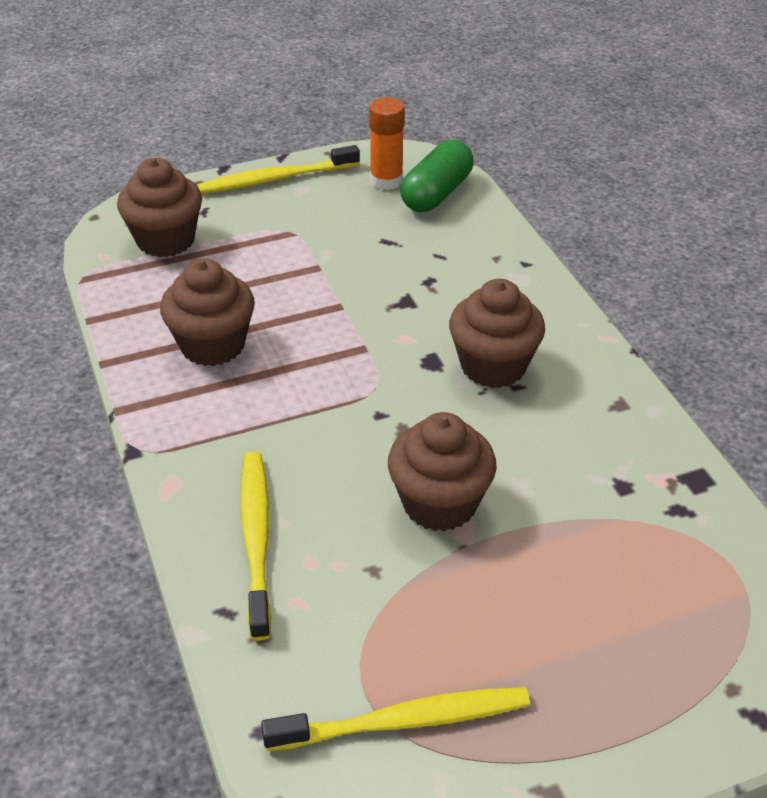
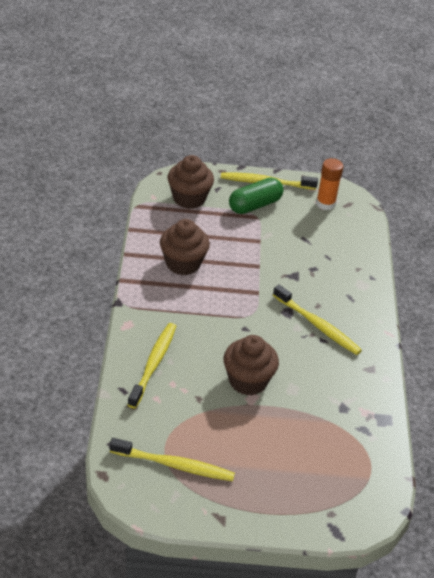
camera: 20 degrees right, 0 degrees up
(436, 193) = (349, 221): green capsule -> green capsule (255, 205)
(493, 366) = (317, 325): brown cupcake -> yellow toothbrush

